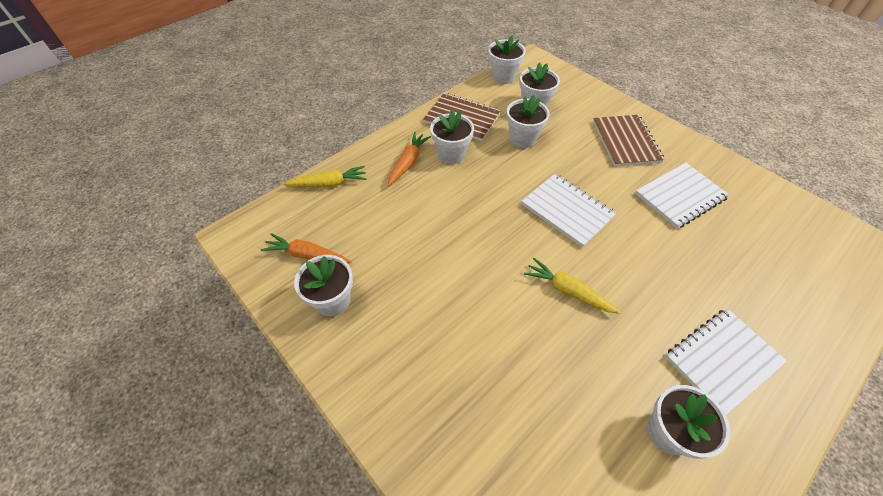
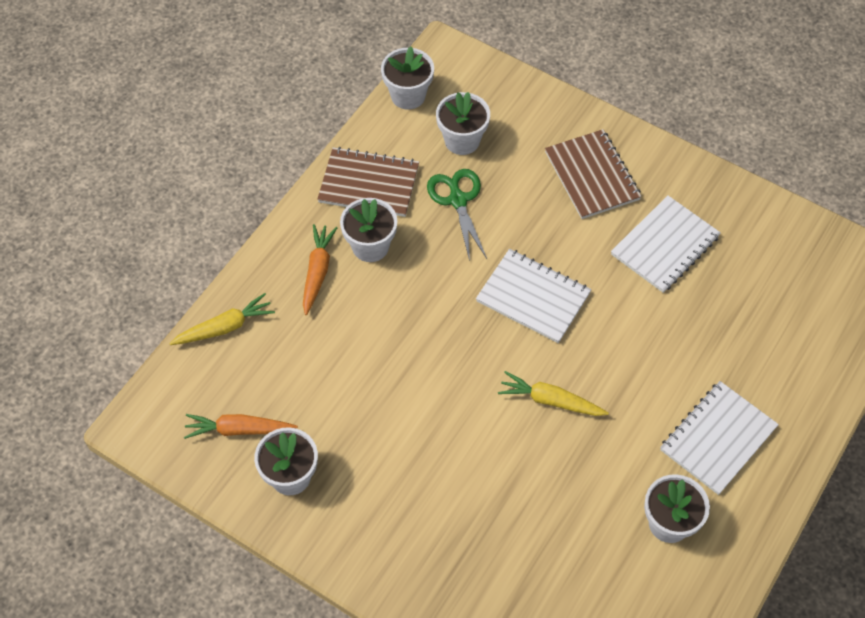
camera: 15 degrees left, 5 degrees up
(522, 138) = (458, 200): white flower pot -> green scissors

